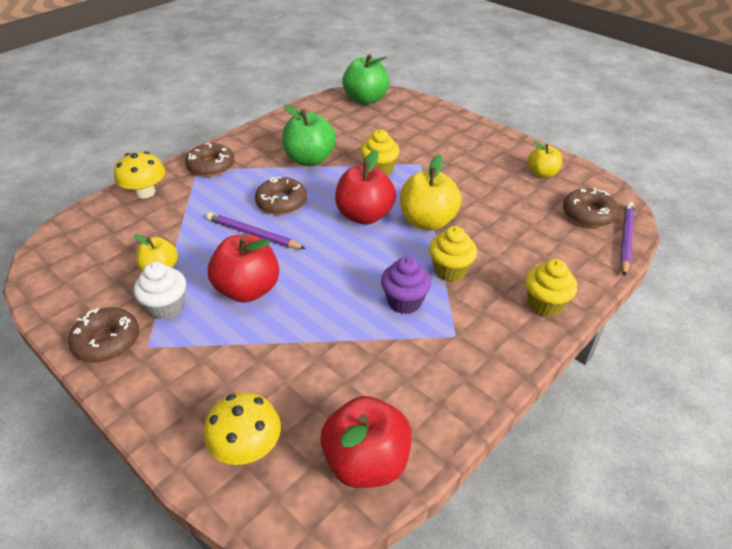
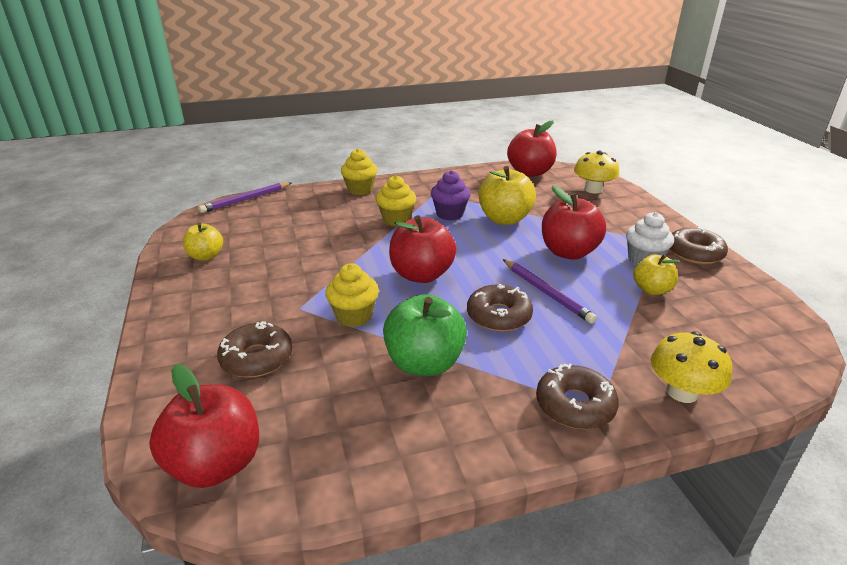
camera: 150 degrees left, 10 degrees down
(366, 99) = (216, 464): green apple -> red apple
(427, 221) = (370, 253): yellow apple -> yellow apple (504, 219)
(588, 214) = (237, 218): brown donut -> brown donut (257, 358)

